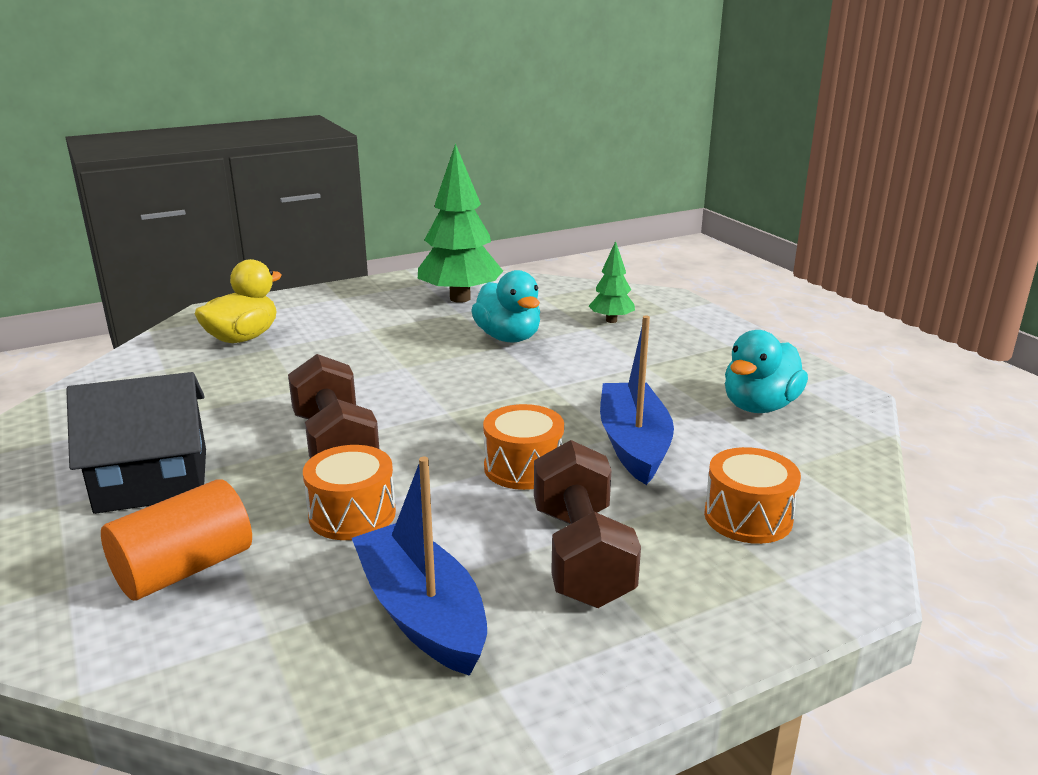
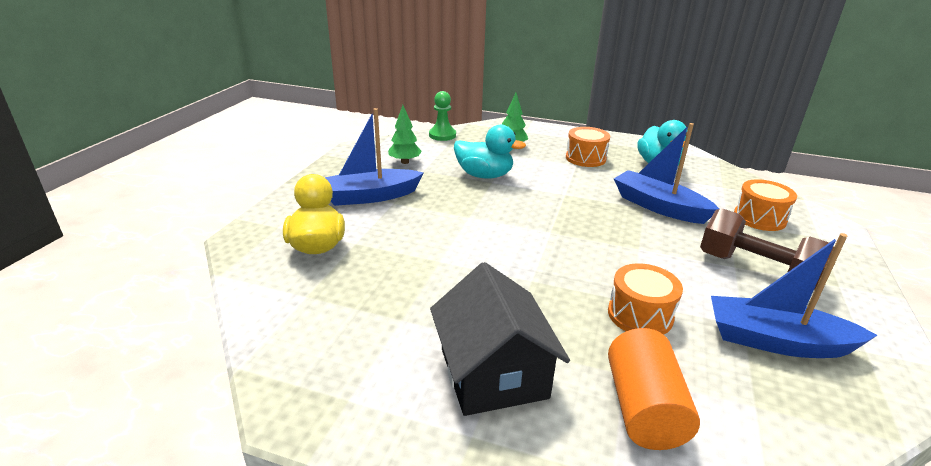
camera: 45 degrees left, 5 degrees up
(152, 480) = (493, 373): black house -> black house turned 45 degrees counterclockwise
(335, 444) = (541, 282): brown dumbbell -> none
(362, 317) = (370, 196): none -> blue boat
(460, 298) = (405, 162): green tree -> green tree, size x0.51
(523, 467) = (647, 243): orange drum -> orange drum (585, 158)
(558, 286) = (442, 135): none -> green pawn

